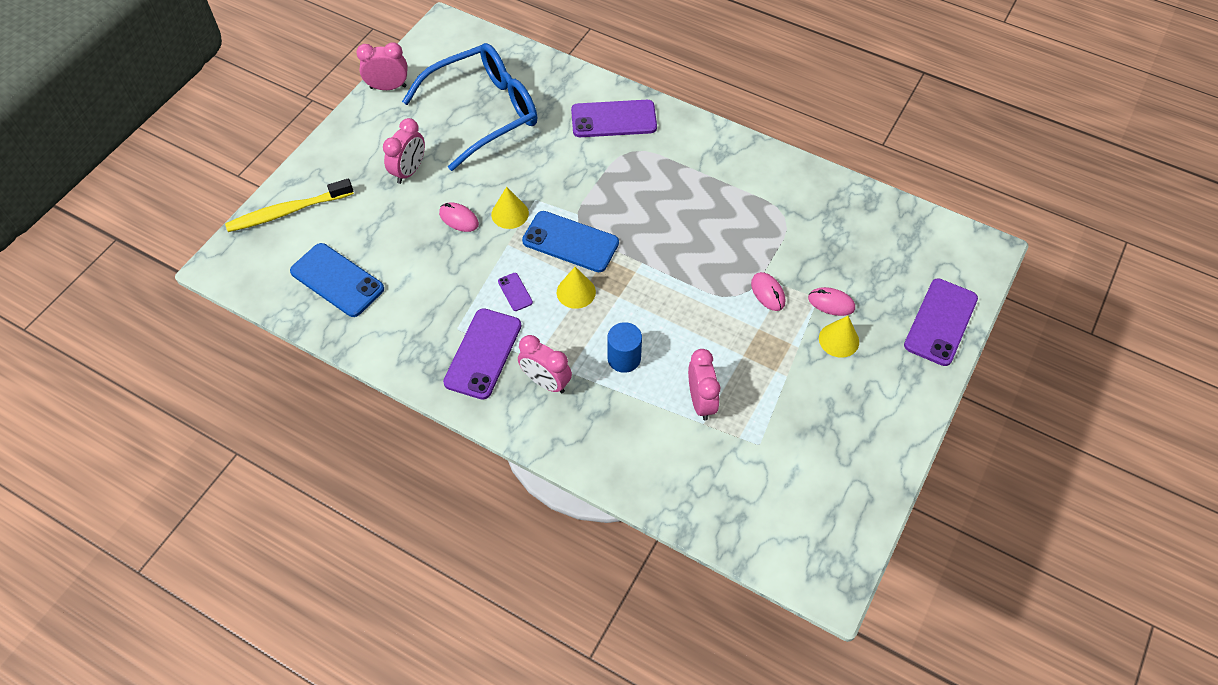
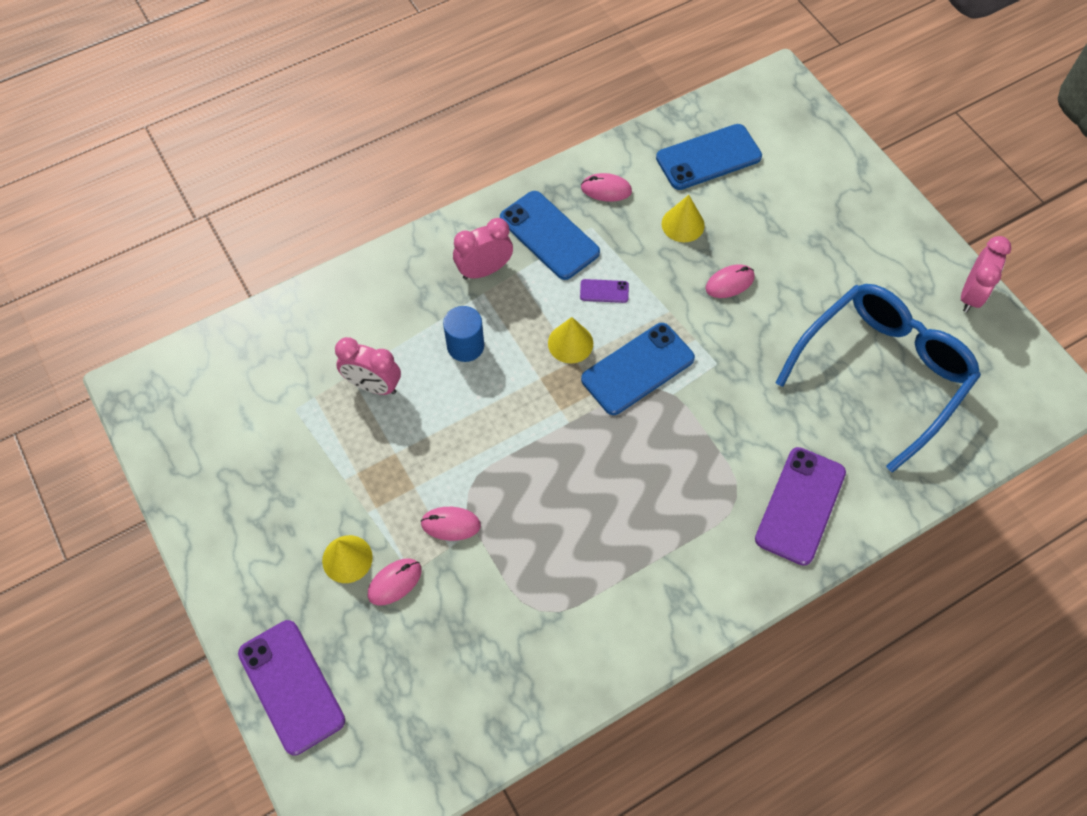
camera: 120 degrees right, 5 degrees up
(287, 211) = (821, 148): yellow toothbrush -> none
(409, 171) = (824, 266): pink clock -> none
(411, 336) = (606, 189): none -> pink mouse
(483, 354) = (549, 235): purple phone -> blue phone
(484, 112) = (882, 373): blue glasses -> blue glasses turned 135 degrees counterclockwise
(510, 214) = (710, 331): yellow cone -> yellow cone (683, 224)

